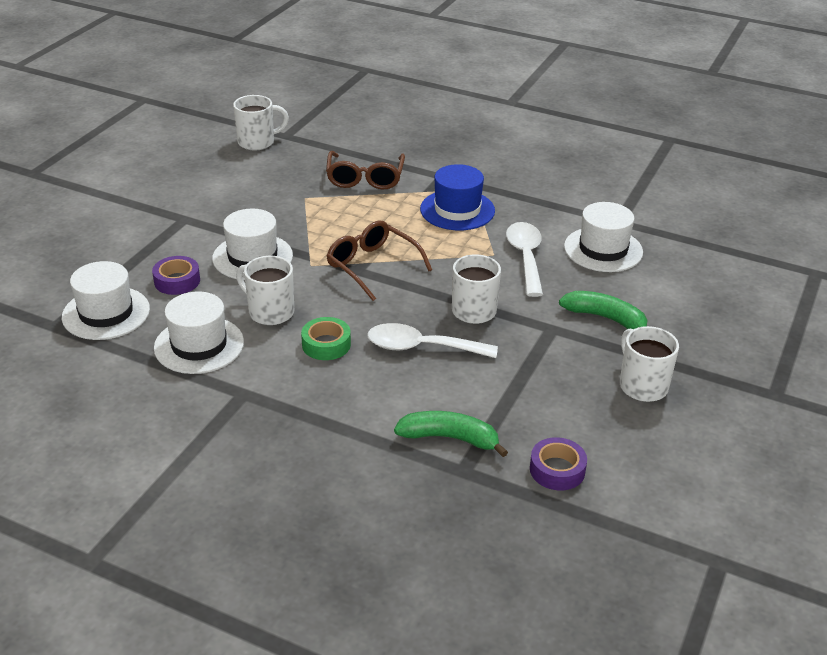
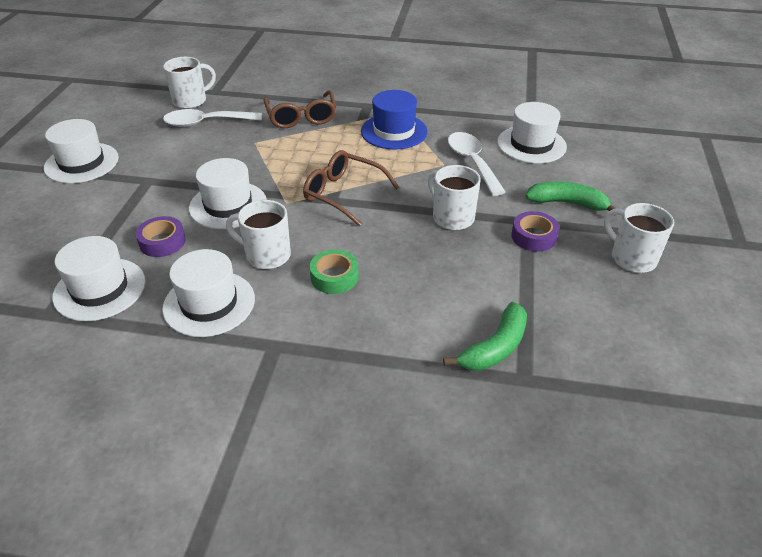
camera: 15 degrees left, 5 degrees up
(127, 190) = (81, 163): none -> white hat
(422, 347) = (424, 262): white spoon -> white spoon (206, 123)
(450, 438) = (495, 347): green banana -> green banana turned 135 degrees clockwise
(557, 470) = (607, 357): purple tape -> purple tape (533, 236)

